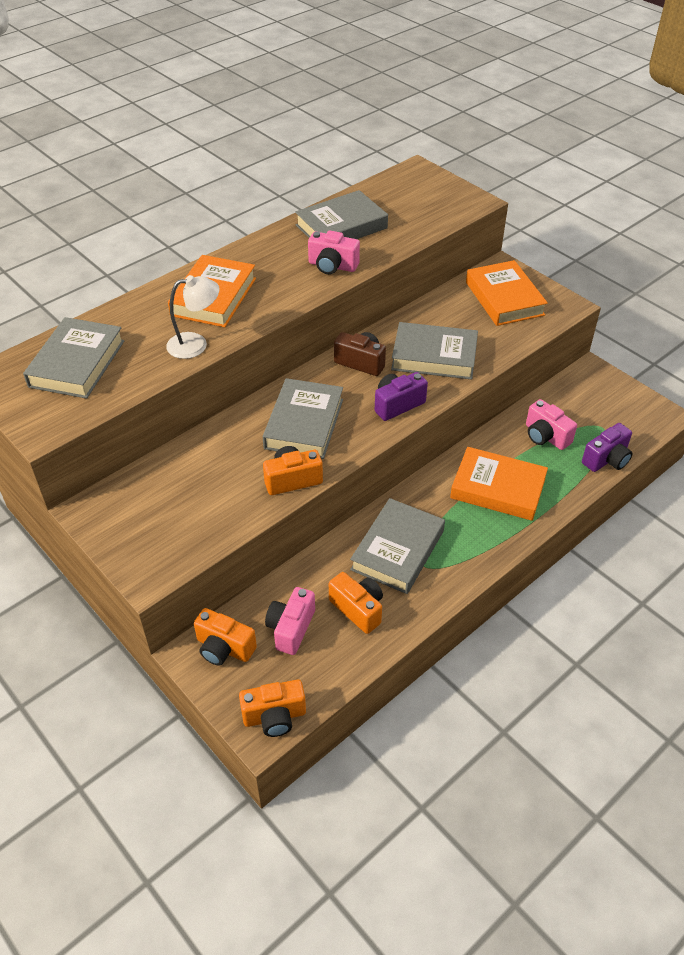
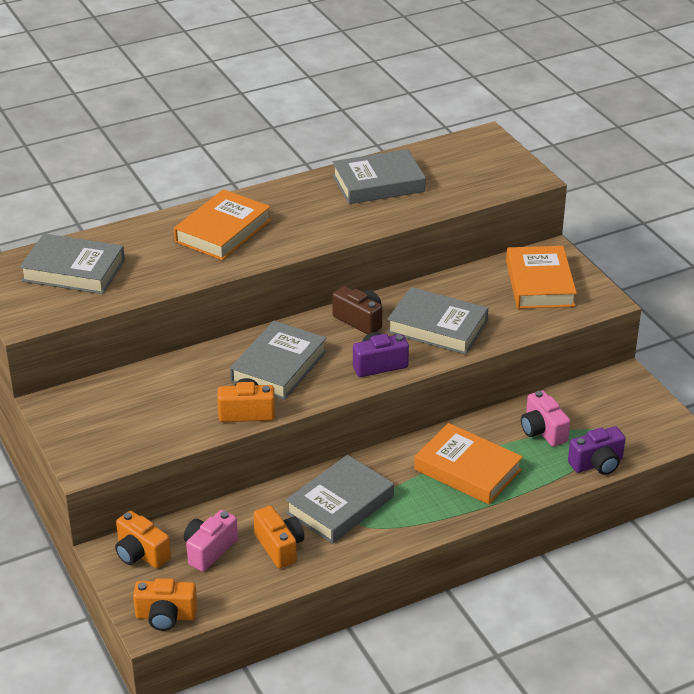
camera: 15 degrees right, 10 degrees down
(77, 363) = (73, 270): grey book -> grey book turned 75 degrees clockwise
(196, 344) = (189, 271): white lamp -> none
(332, 266) = (351, 220): pink camera -> none

